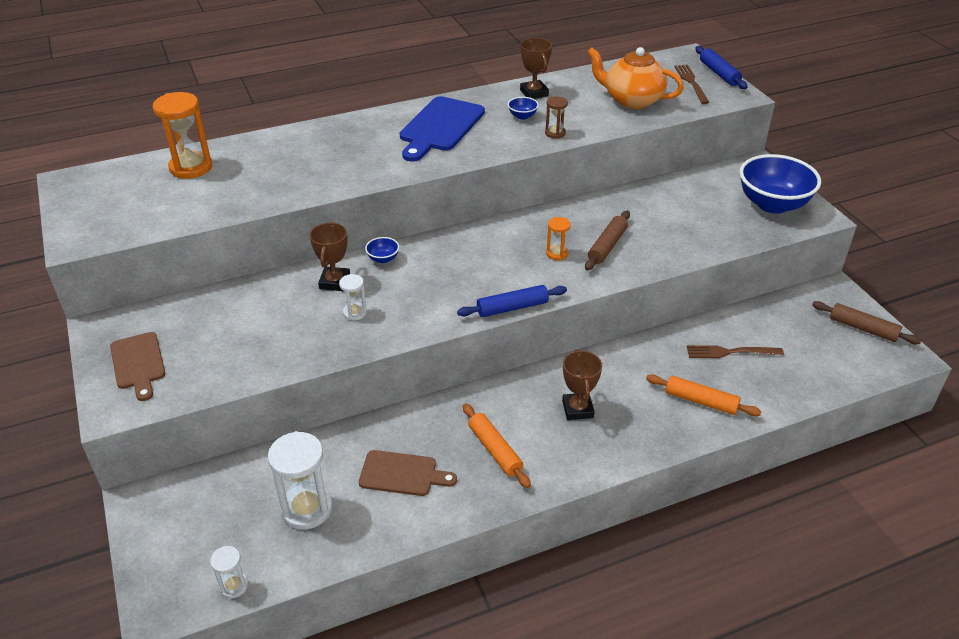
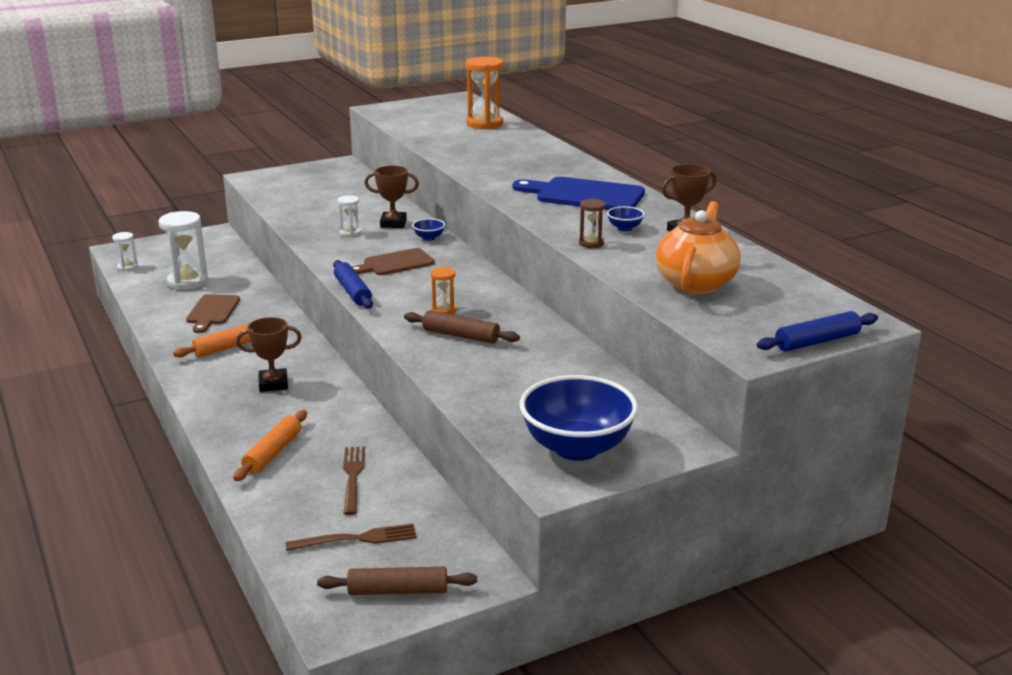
camera: 85 degrees right, 15 degrees down
(138, 363) = (297, 177): brown cutting board -> brown cutting board (395, 263)
(691, 82) = (772, 320): brown fork -> brown fork (357, 539)
(863, 328) = (398, 591): brown rolling pin -> brown rolling pin turned 60 degrees clockwise

